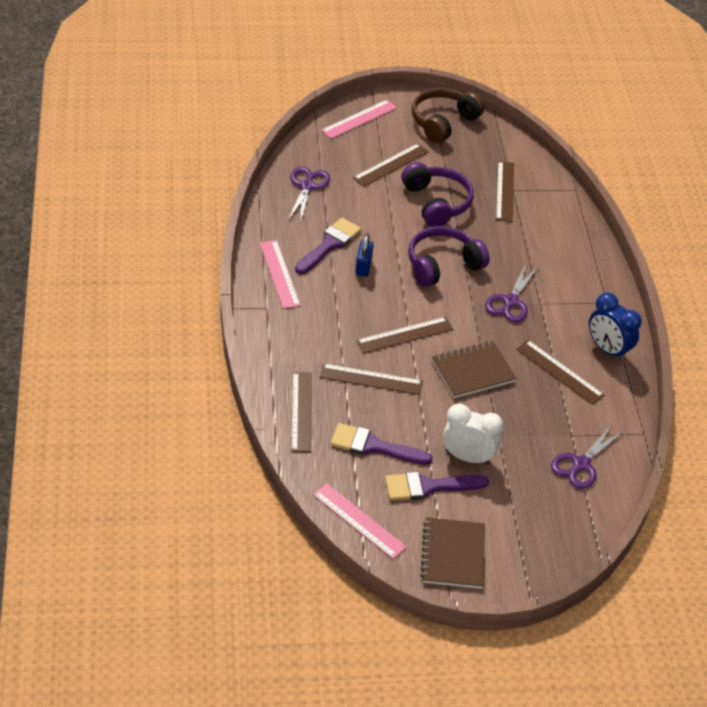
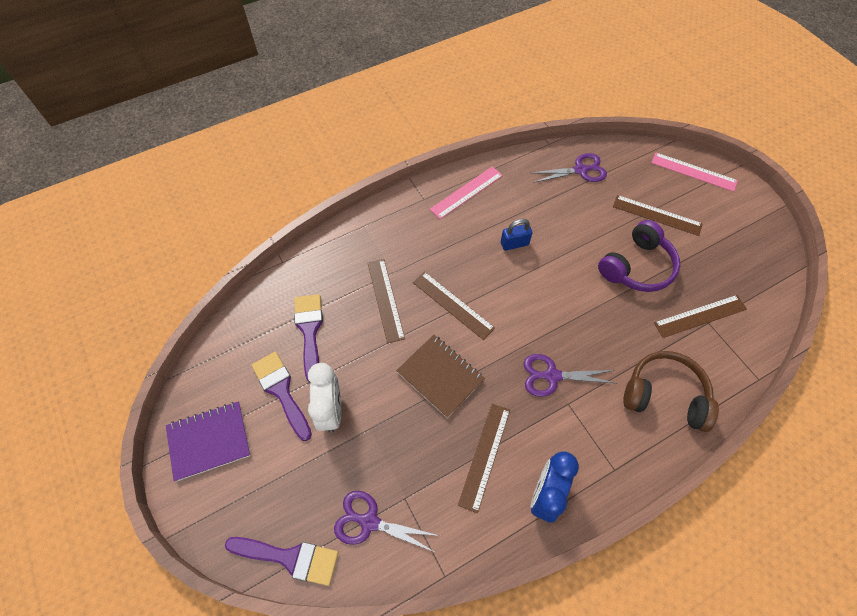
camera: 70 degrees right, 15 degrees up
(301, 411) = (323, 265): brown ruler -> none
(329, 244) = (524, 211): purple brush -> purple brush (290, 558)
(359, 521) = (221, 351): pink ruler -> none
(442, 265) = (560, 301): purple headphones -> none
(443, 122) = (749, 232): brown headphones -> brown headphones (665, 395)
(453, 555) = (209, 441): brown notebook -> purple notebook

